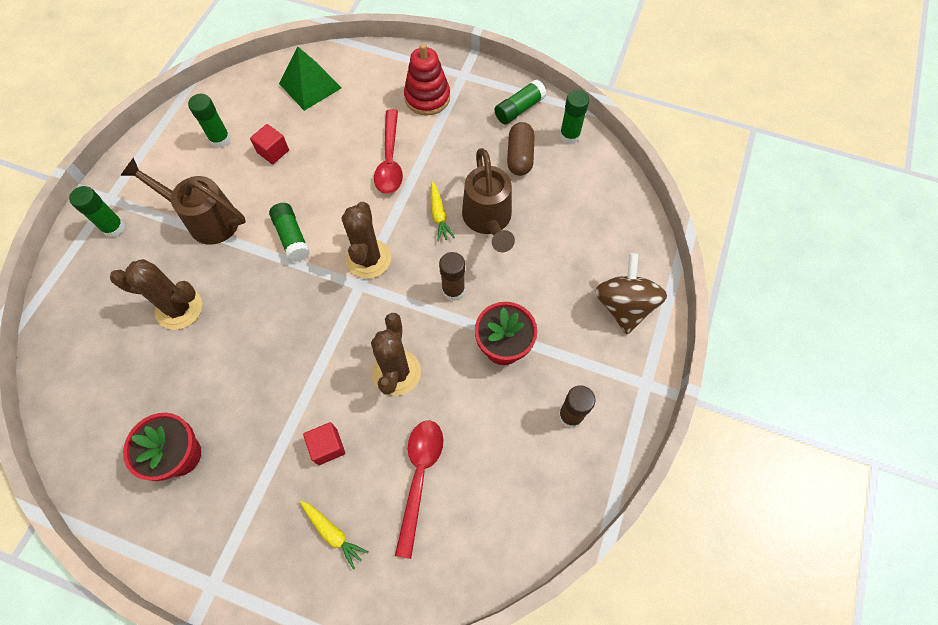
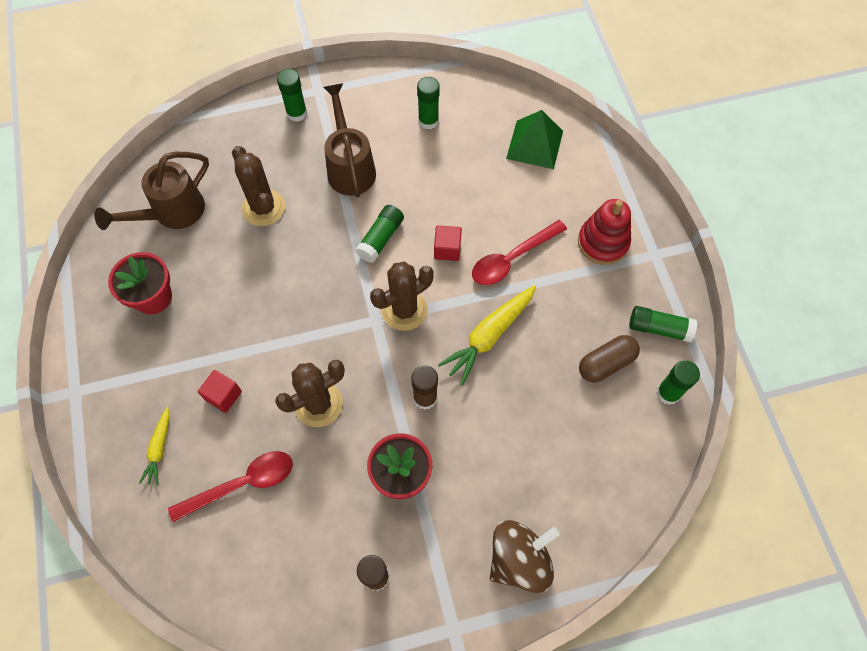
camera: 55 degrees right, 0 degrees up
(273, 151) = (448, 166): red cube -> red cube (447, 249)
(439, 215) = (489, 336): yellow carrot -> yellow carrot, size x1.74
(488, 220) = (516, 380): brown watering can -> brown watering can (172, 212)

